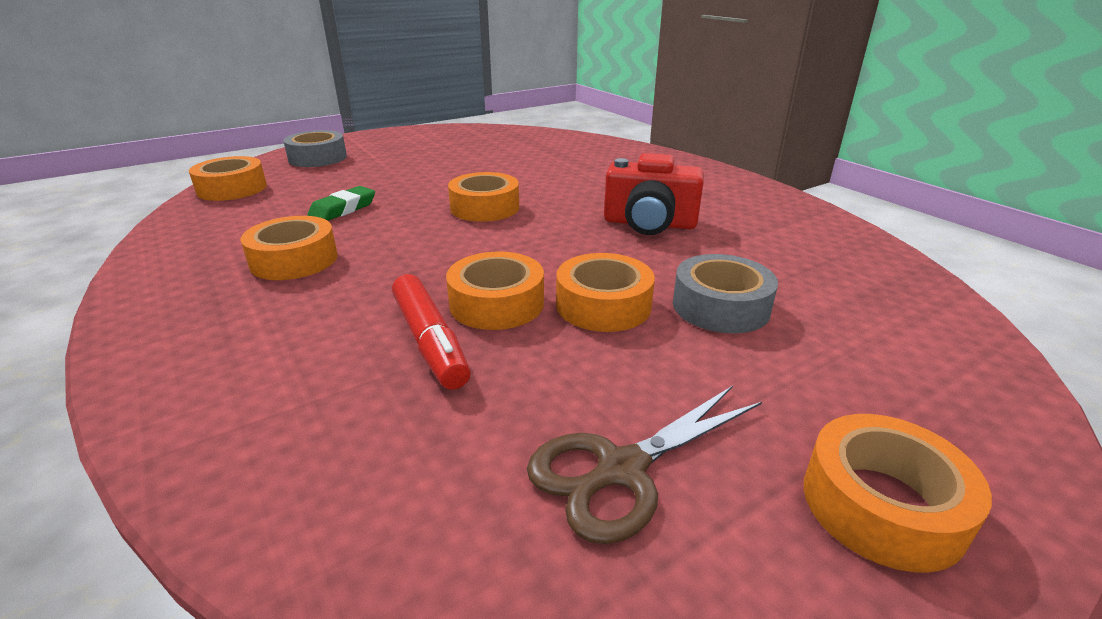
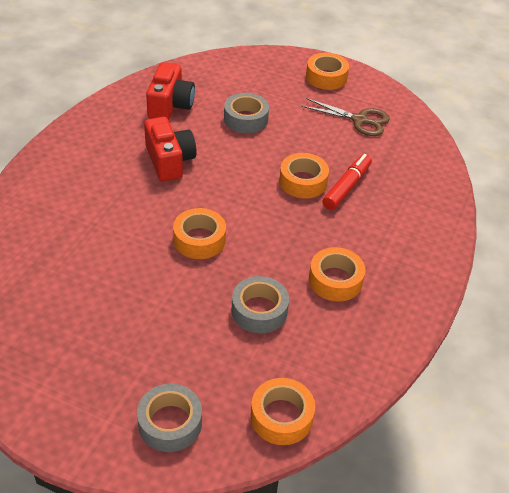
camera: 125 degrees left, 15 degrees up
(343, 209) = (259, 310): green eraser -> grey tape
(603, 305) = (274, 150): orange tape -> none
(797, 253) = (170, 105): none -> red camera

